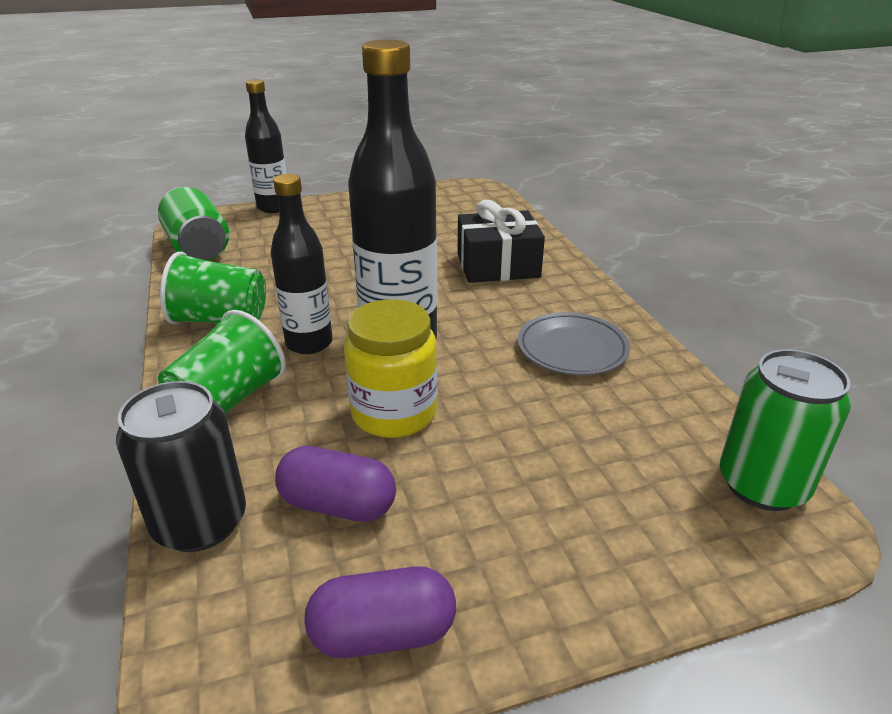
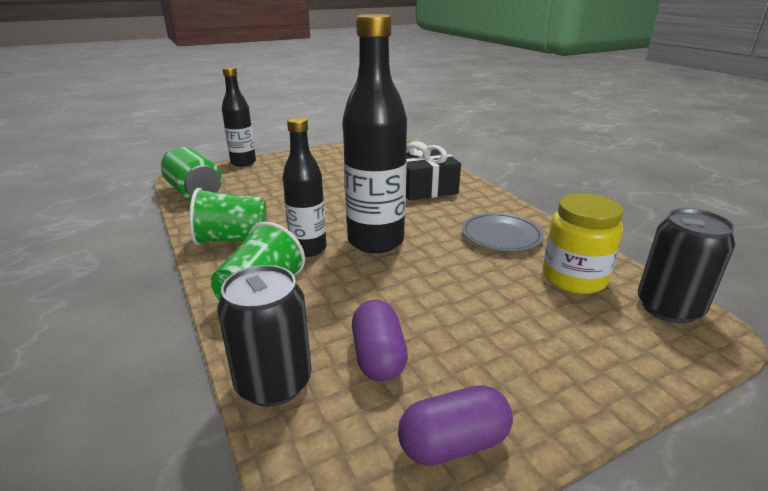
camera: 10 degrees left, 5 degrees down
(338, 505) = (378, 357): purple capsule -> purple capsule turned 75 degrees clockwise
(394, 413) = (393, 289): yellow jar -> yellow jar (574, 278)
(762, 485) = (668, 308): green can -> black can

